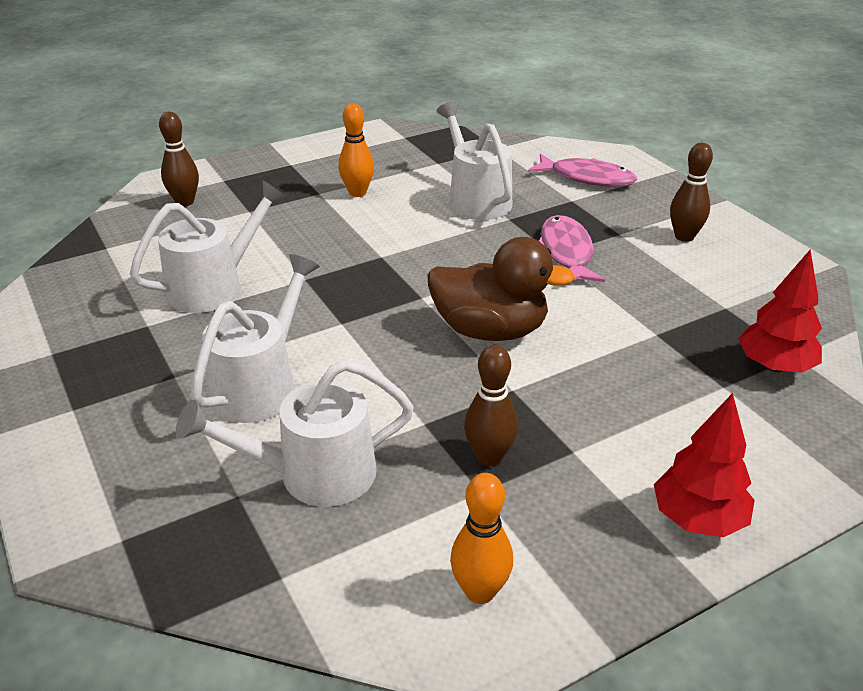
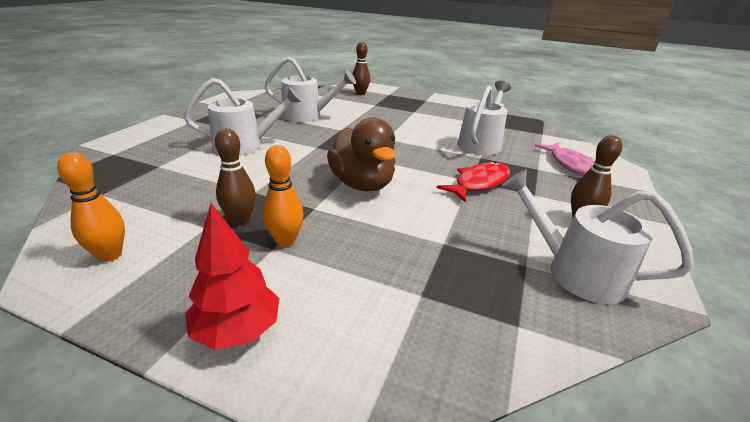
camera: 50 degrees right, 5 degrees down
(312, 475) = (185, 177): white watering can -> white watering can (574, 271)
(357, 192) = (430, 118): orange bowling pin -> orange bowling pin (285, 241)
(566, 252) = (479, 183): pink fish -> red fish
(774, 366) = (485, 317): red tree -> none

